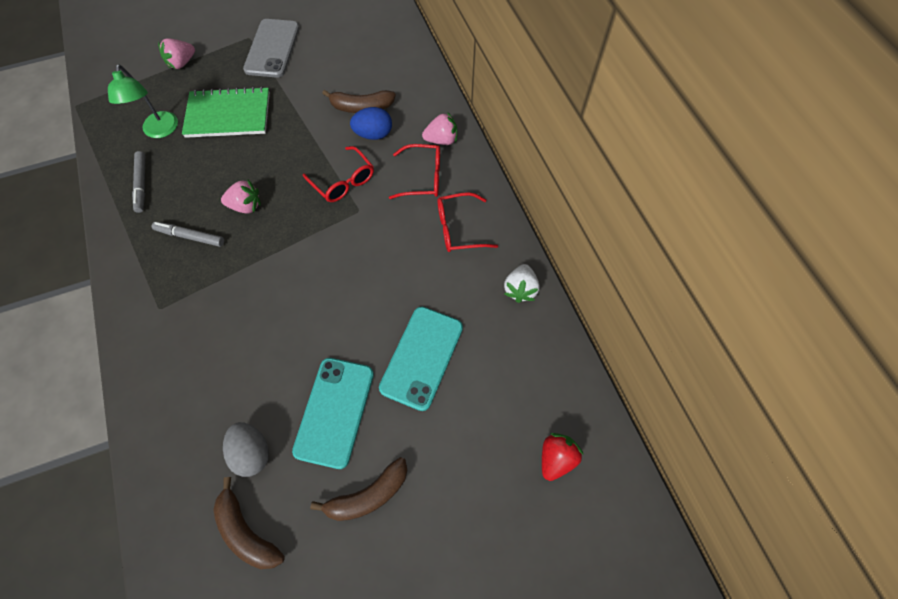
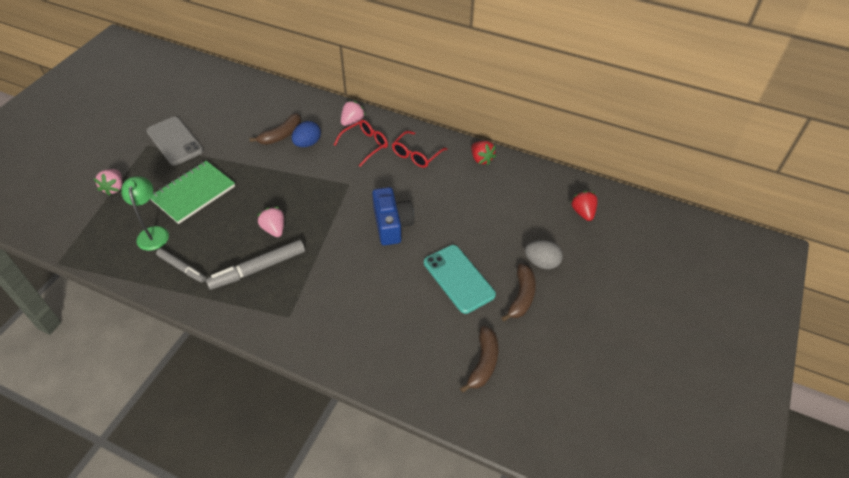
camera: 45 degrees left, 15 degrees down
(160, 131) = (153, 233): green lamp -> green lamp turned 135 degrees counterclockwise
(190, 236) = (258, 269): grey marker -> grey marker, size x1.60
(246, 206) = (274, 229): pink strawberry -> pink strawberry turned 75 degrees counterclockwise
(247, 531) = (483, 363): brown banana -> brown banana turned 75 degrees counterclockwise
(252, 452) = (439, 331): grey egg -> grey egg (541, 263)
(343, 181) = (320, 177): red glasses -> none
(345, 290) = (392, 224): none -> blue camera
(422, 357) = (471, 222): turquoise phone -> none
(520, 289) = (481, 159): white strawberry -> red strawberry

